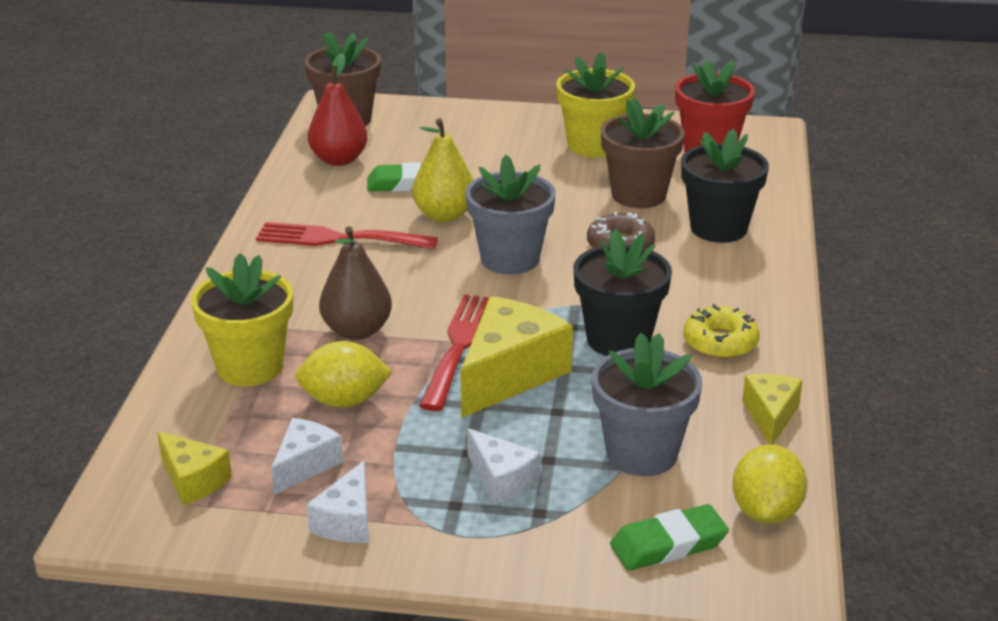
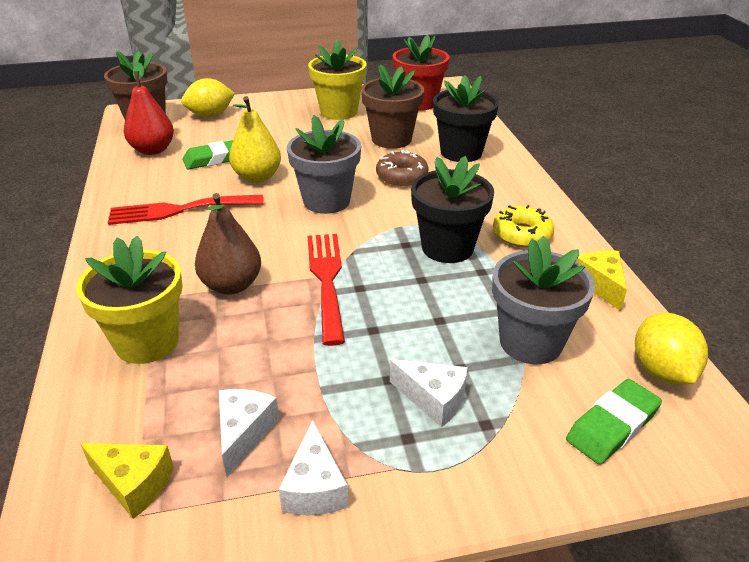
camera: 20 degrees left, 5 degrees up
(344, 401) = (251, 355): yellow lemon -> yellow lemon (210, 115)
(510, 374) = (381, 296): yellow cheese -> none

